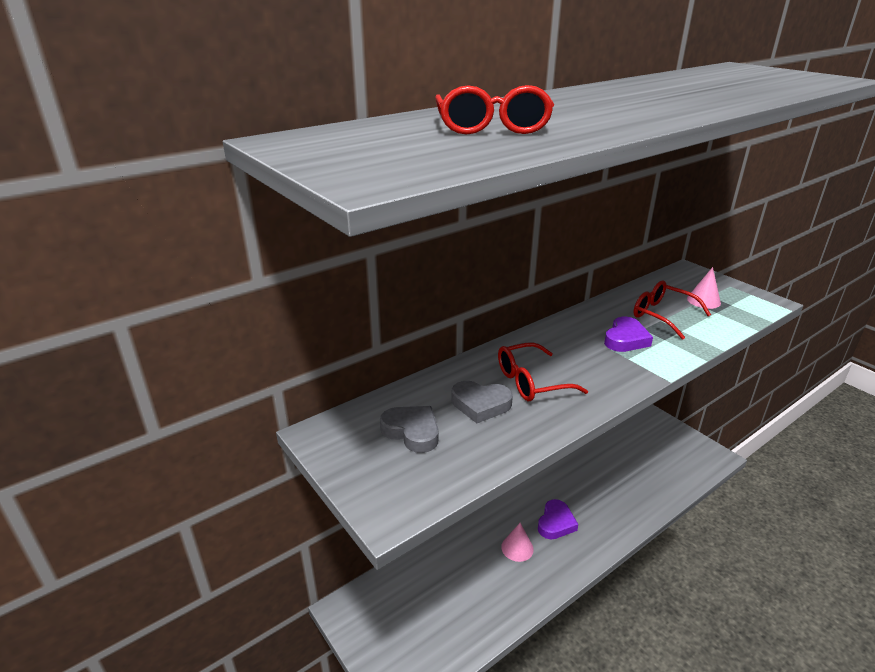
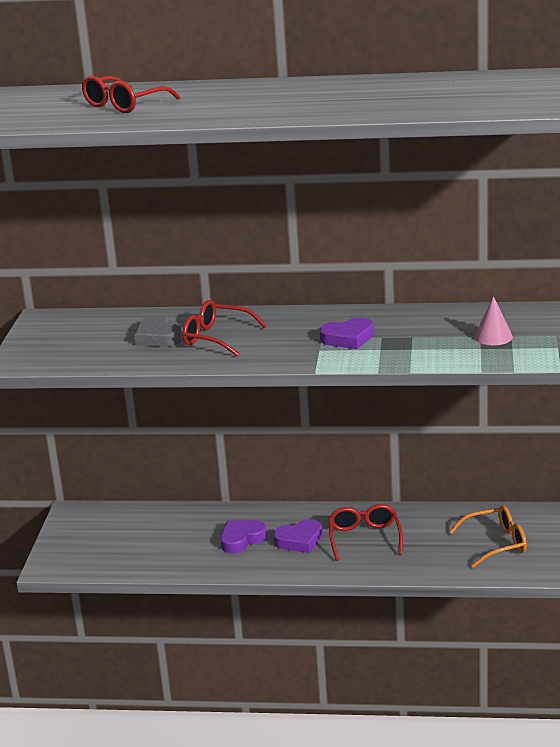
camera: 45 degrees right, 5 degrees down
(412, 432) = (91, 335): grey heart -> none
(517, 548) = (241, 539): pink cone -> purple heart
(662, 315) = (423, 334): red glasses -> red glasses (364, 538)
(663, 453) = (496, 543): none -> orange glasses

